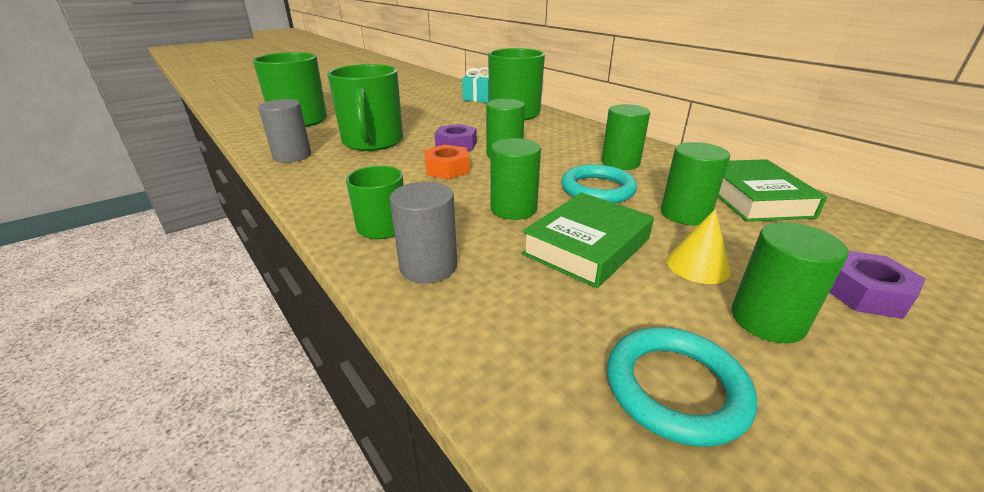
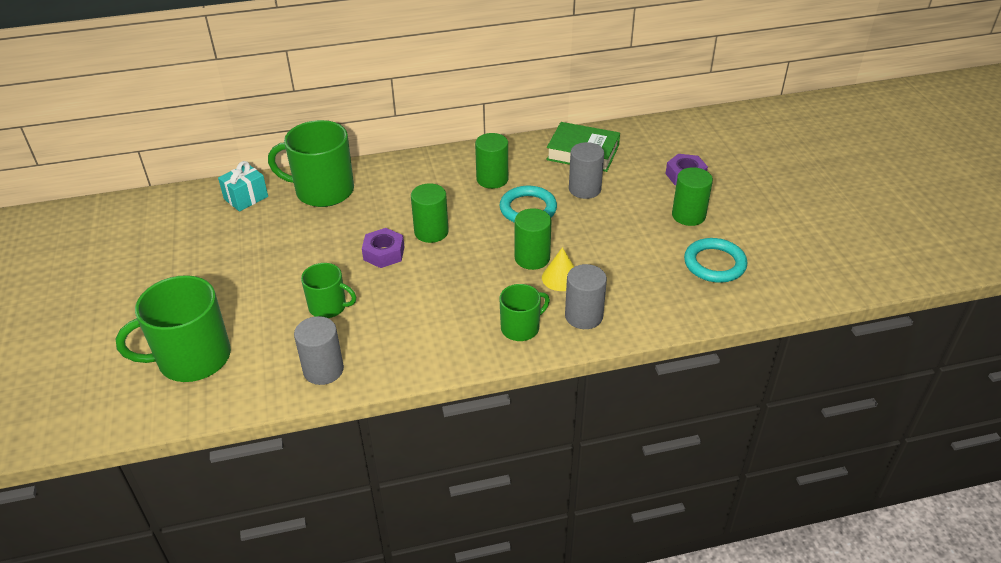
camera: 65 degrees left, 10 degrees up
(373, 142) = (328, 306): green mug -> green mug, size x0.56
(447, 169) = (437, 272): orange nut -> none
(587, 246) = (598, 244): green book -> none
(685, 214) = (584, 189): green cylinder -> grey cylinder
(697, 265) = (638, 213): yellow cone -> yellow cone (560, 278)

